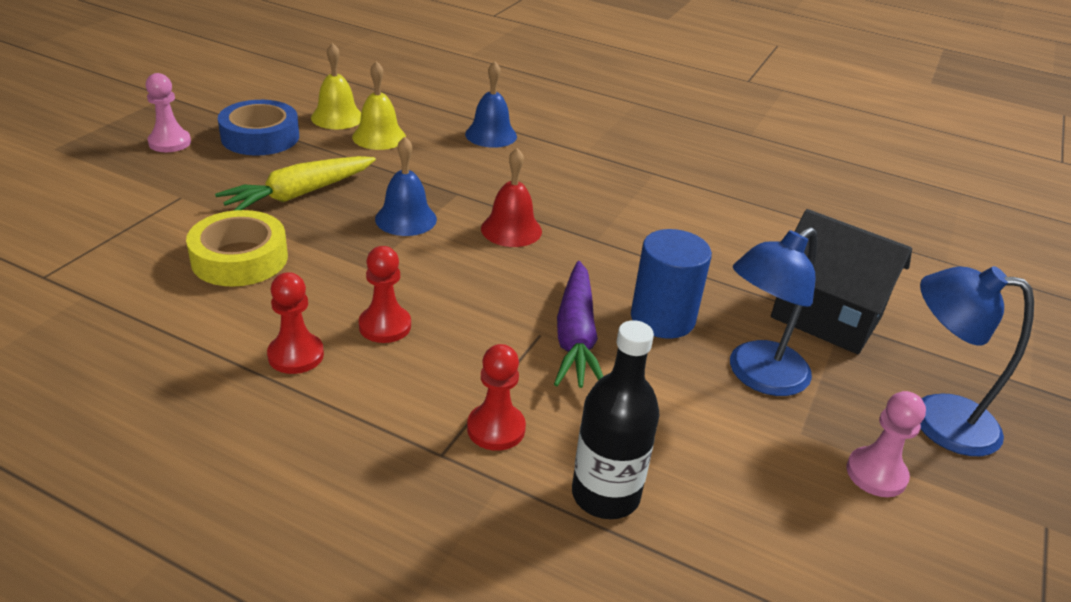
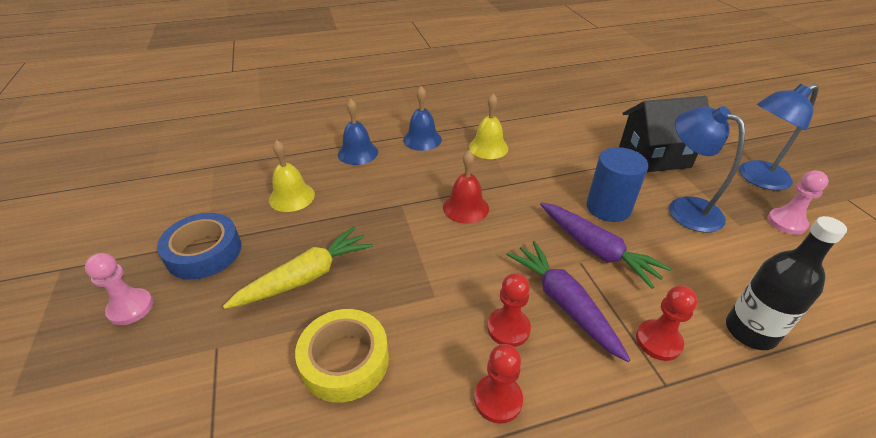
camera: 40 degrees left, 5 degrees up
(299, 194) = (306, 277): yellow carrot -> yellow carrot turned 135 degrees counterclockwise
(337, 117) = (239, 200): yellow bell -> yellow bell (488, 147)
(406, 219) = (401, 244): blue bell -> blue bell (422, 139)
(463, 346) = (564, 303): none -> purple carrot
(758, 376) = (684, 208): blue lamp -> blue lamp turned 135 degrees clockwise

